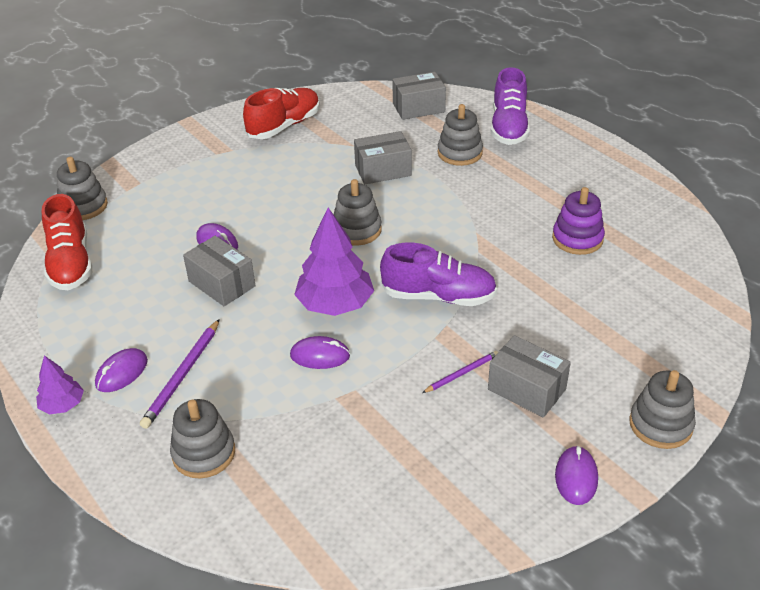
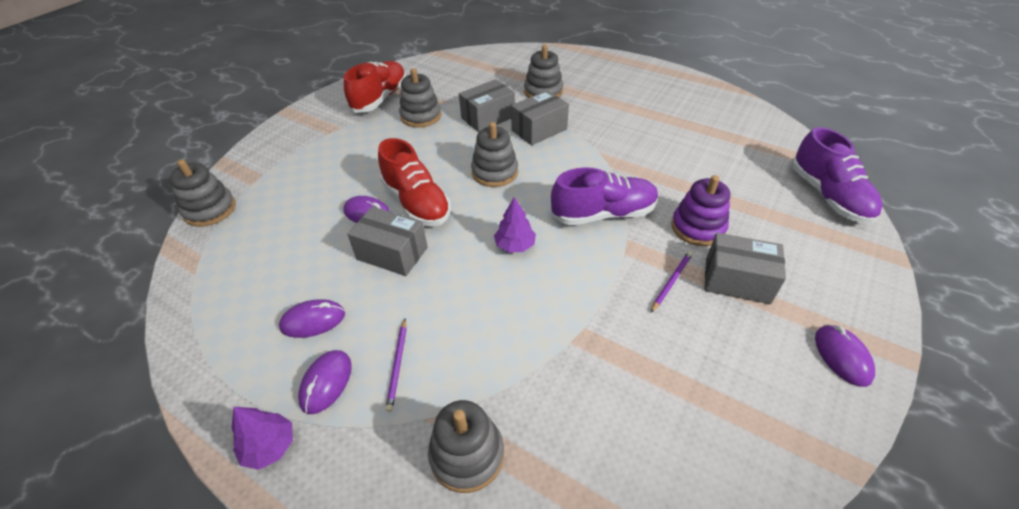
camera: 20 degrees left, 5 degrees up
(71, 263) = (217, 272): red shoe -> red shoe (417, 203)
(183, 375) = (398, 365): purple pencil -> purple pencil, size x0.61
(320, 356) = (530, 301): purple mouse -> purple mouse (313, 321)
(335, 304) = (515, 245): purple tree -> purple tree, size x0.53
(418, 108) = (488, 64): grey box -> grey box (539, 130)
(509, 127) = (569, 65): purple shoe -> purple shoe (828, 196)
(577, 239) = (681, 138): purple stacking toy -> purple stacking toy (697, 227)
(660, 425) = (867, 281): grey stacking toy -> grey stacking toy (421, 116)

